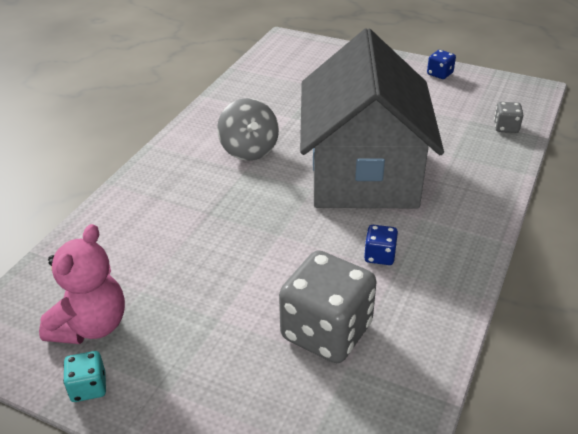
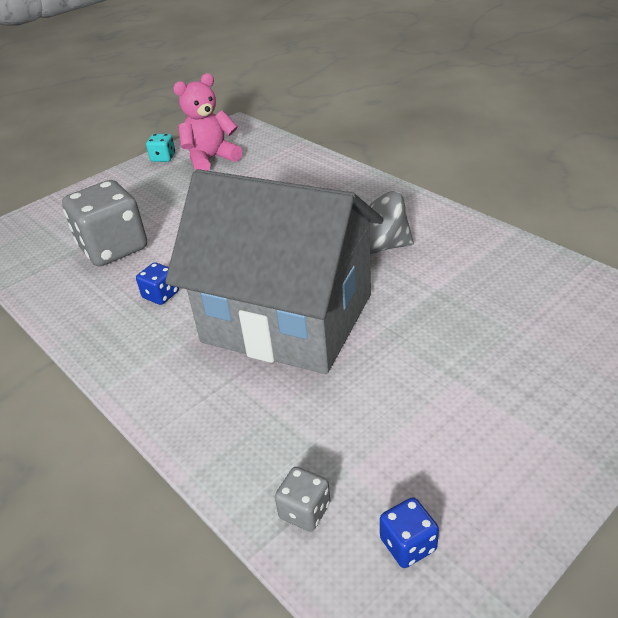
camera: 115 degrees right, 0 degrees up
(91, 326) = (211, 159): pink teddy bear -> pink teddy bear turned 105 degrees clockwise
(439, 74) = (519, 496): blue dice -> blue dice (408, 544)

